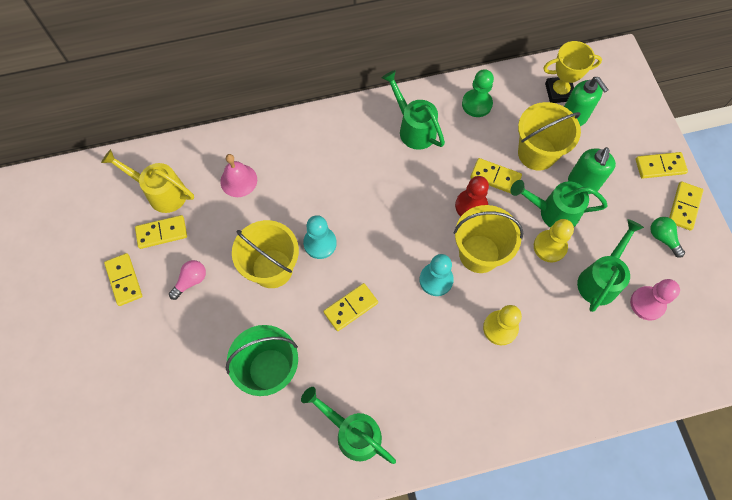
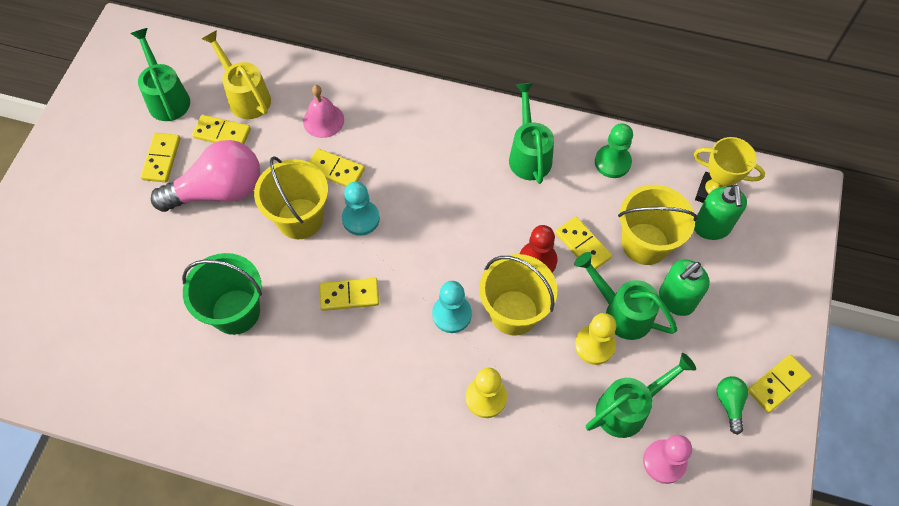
camera: 30 degrees right, 5 degrees down
(191, 281) = (219, 191): pink light bulb -> pink light bulb, size x2.25
(353, 433) = (272, 414): green watering can -> green watering can (167, 98)
(660, 166) = (778, 327): yellow domino -> yellow domino (335, 170)

